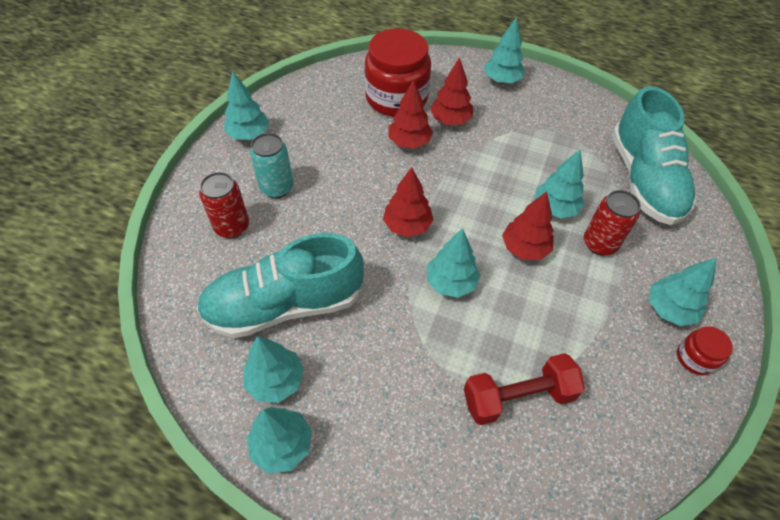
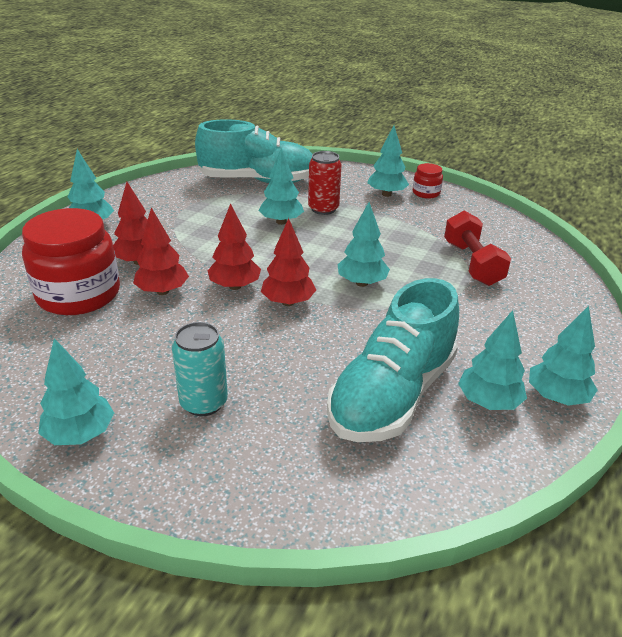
camera: 85 degrees left, 20 degrees down
(232, 227) = (265, 447): red can -> none
(285, 305) = (392, 395): turquoise shoe -> turquoise shoe turned 45 degrees clockwise
(524, 248) = (325, 242): red tree -> red tree (235, 286)

